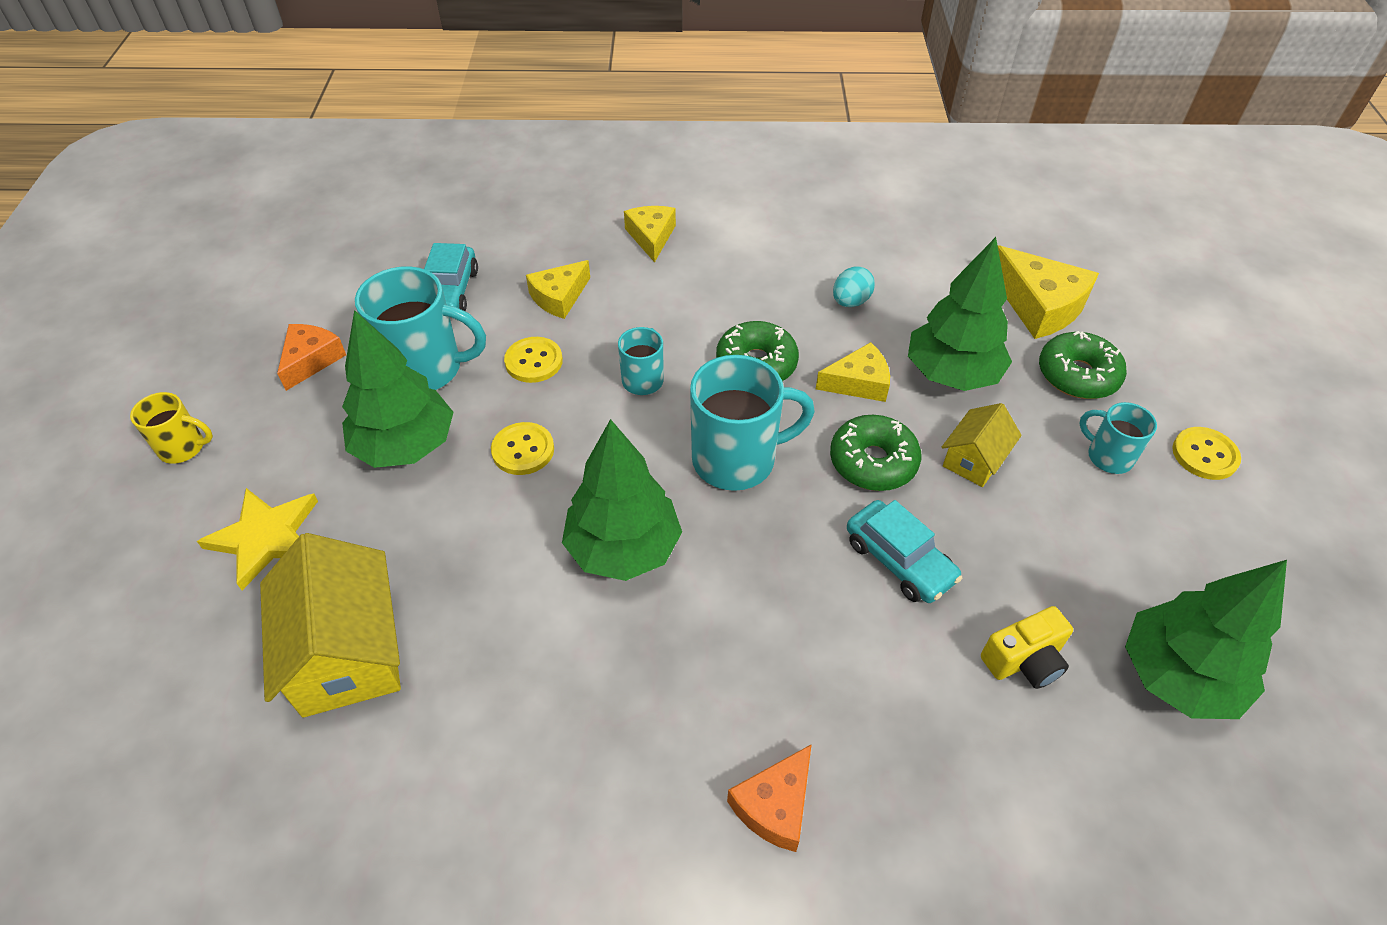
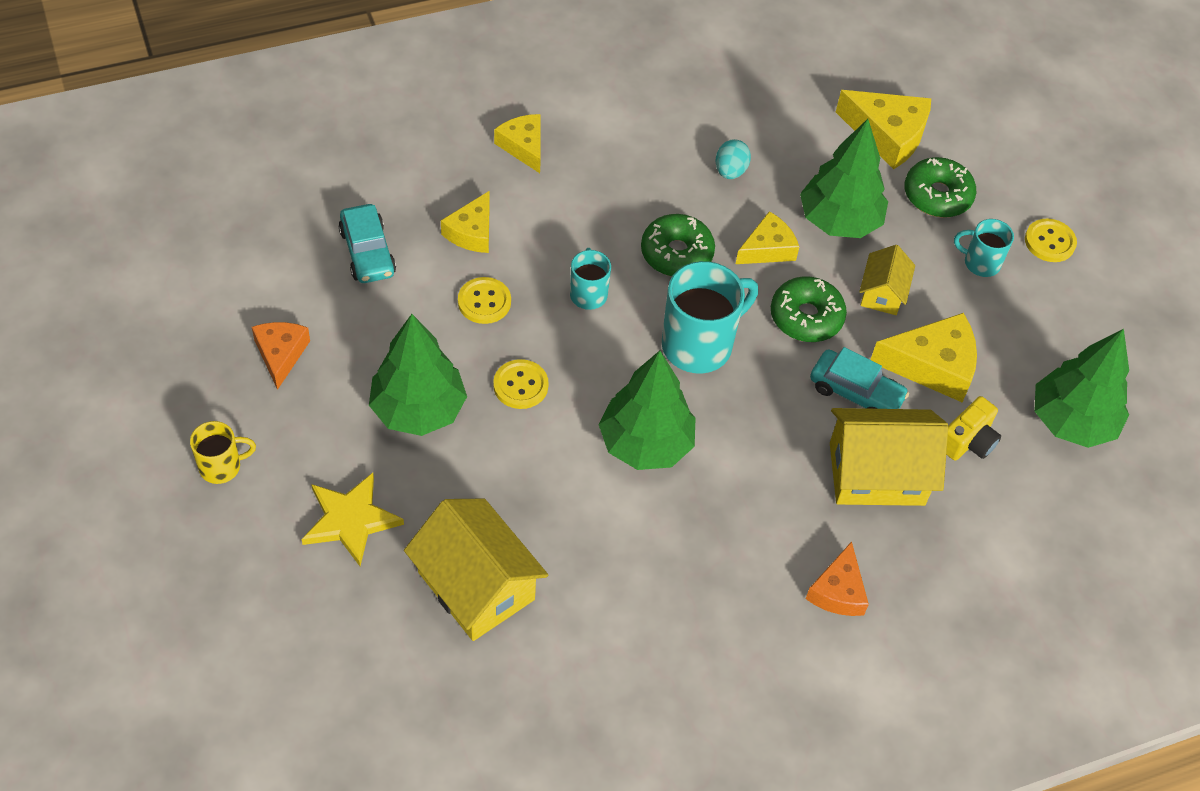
camera: 25 degrees left, 5 degrees up
(426, 369) = (392, 335): turquoise mug -> none
(887, 666) = (876, 474): none -> yellow house
(1008, 555) = (932, 365): none -> yellow cheese

